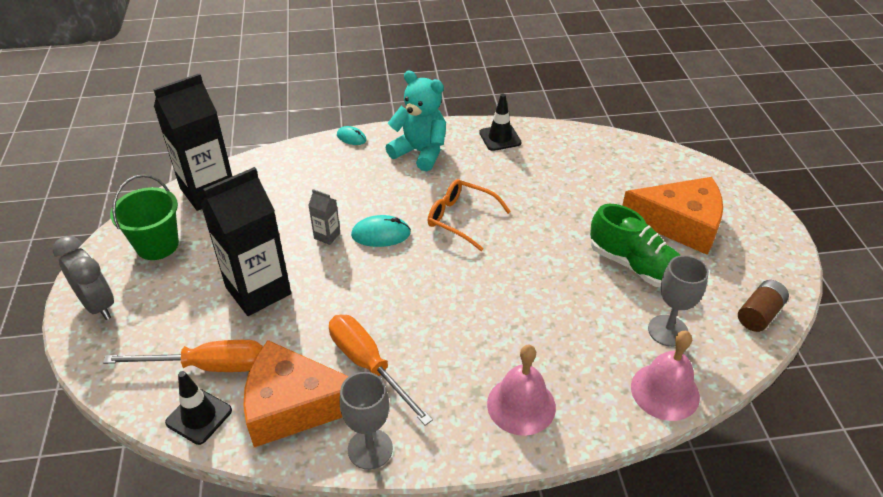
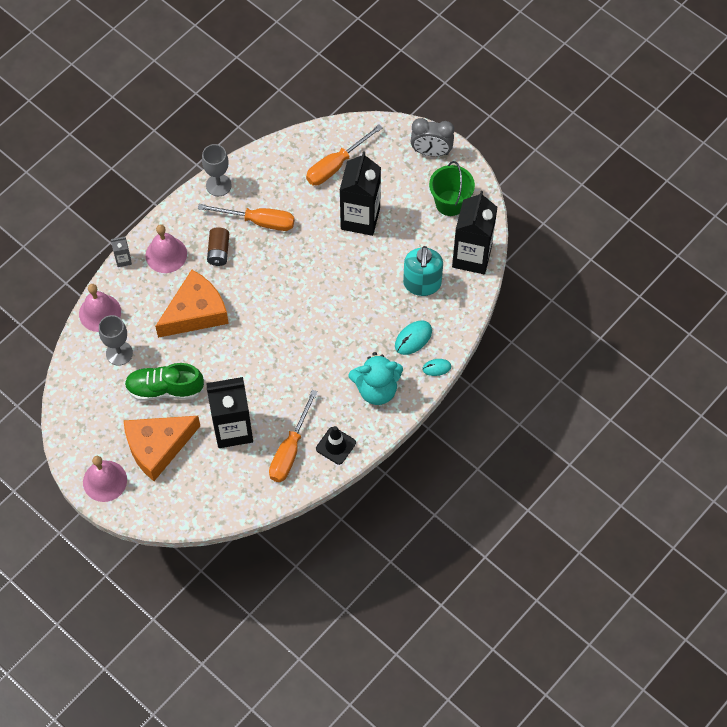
camera: 140 degrees right, 20 degrees up
(199, 416) = (311, 143): black traffic cone -> none
(280, 198) = (422, 284): none -> turquoise soap dispenser
(294, 405) = (273, 178): orange cheese -> orange cheese (196, 312)
(327, 236) = (363, 279): grey carton -> grey carton (123, 260)
(381, 234) = (333, 303): turquoise mouse -> turquoise mouse (413, 338)
(460, 218) = (297, 350): orange glasses -> none
(545, 155) = (290, 450): none -> orange screwdriver
(587, 196) = (233, 429): none -> black carton
(759, 314) = (74, 402): brown battery -> brown battery (218, 251)
(760, 228) = (105, 481): none -> pink bell

